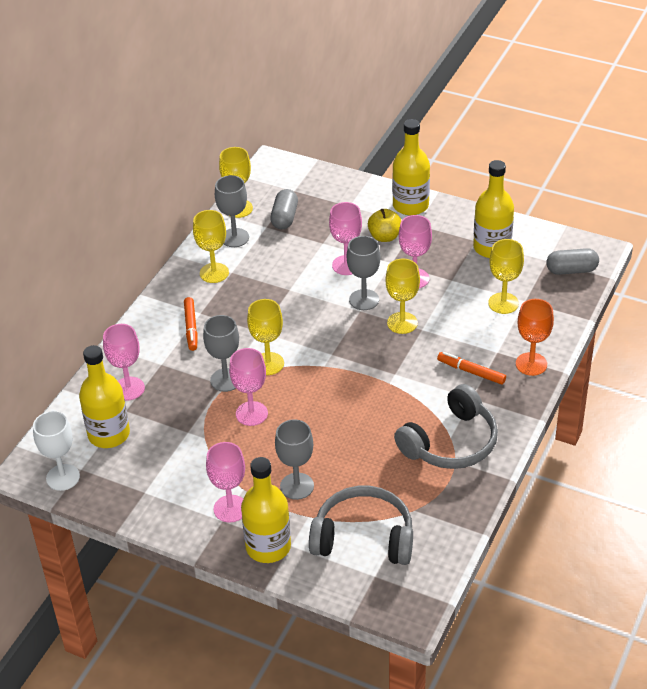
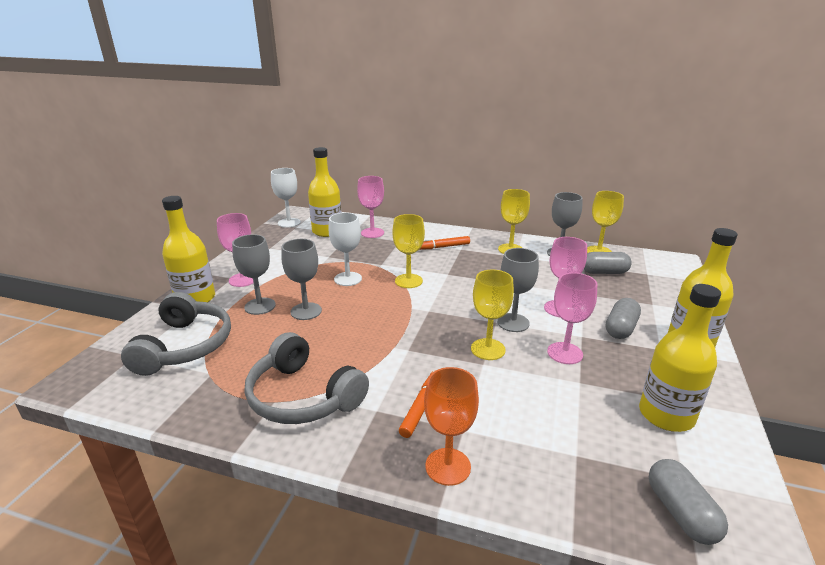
camera: 80 degrees right, 15 degrees down
(226, 380) = (386, 265): grey goblet -> grey goblet (306, 311)
(251, 413) = (348, 279): pink goblet -> white goblet
(384, 237) = (621, 328): yellow apple -> grey capsule
(503, 303) = (560, 431): yellow goblet -> none

